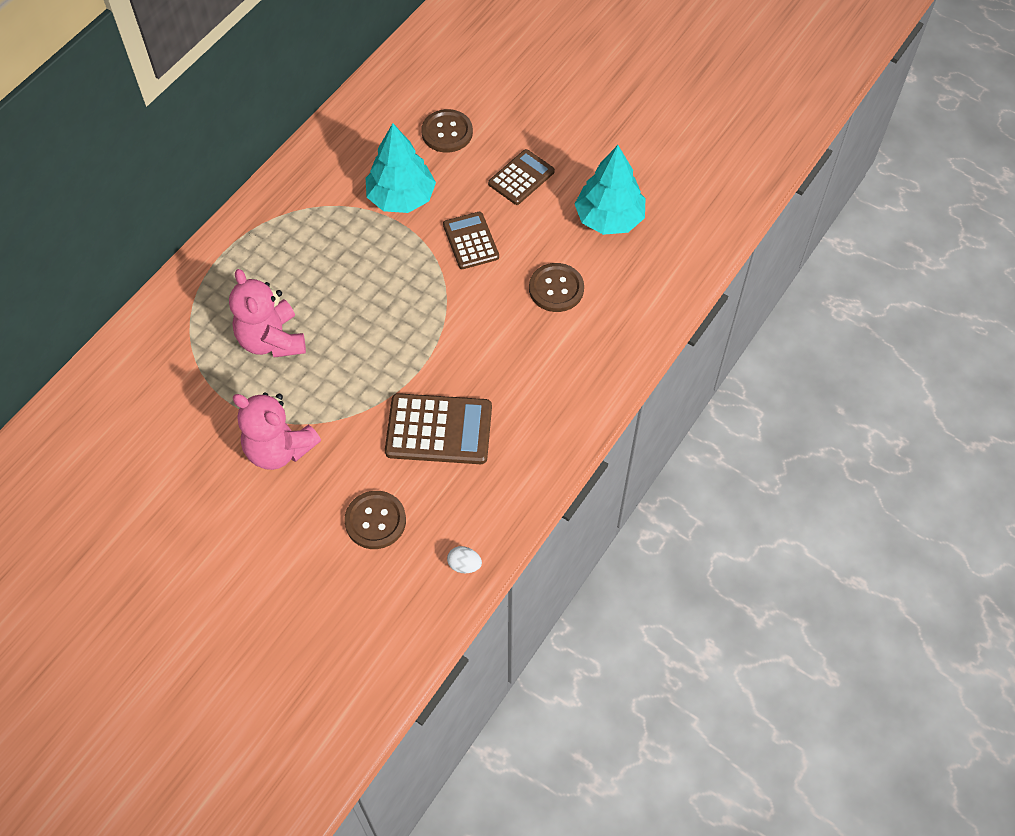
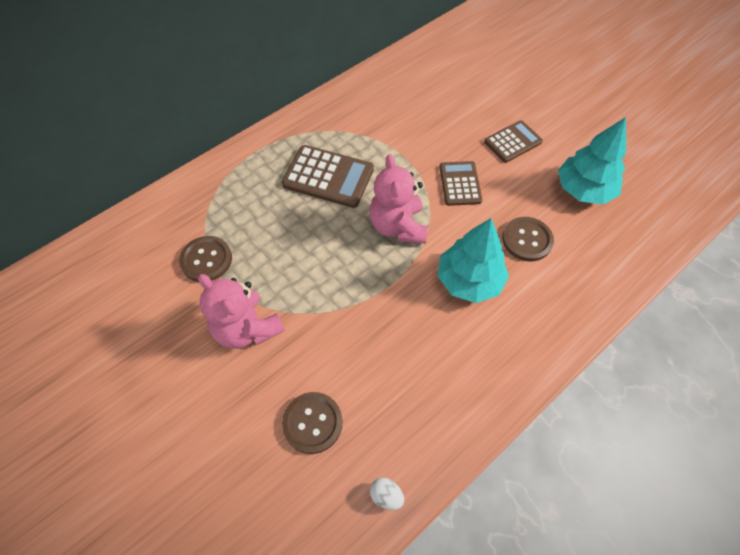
camera: 15 degrees right, 0 degrees up
(272, 340) = (272, 230): pink teddy bear -> pink teddy bear (398, 226)
(401, 198) = (410, 138): turquoise tree -> turquoise tree (469, 280)
(439, 430) = (394, 346): brown calculator -> brown calculator (328, 177)
(447, 132) = (458, 96): brown button -> brown button (206, 260)

